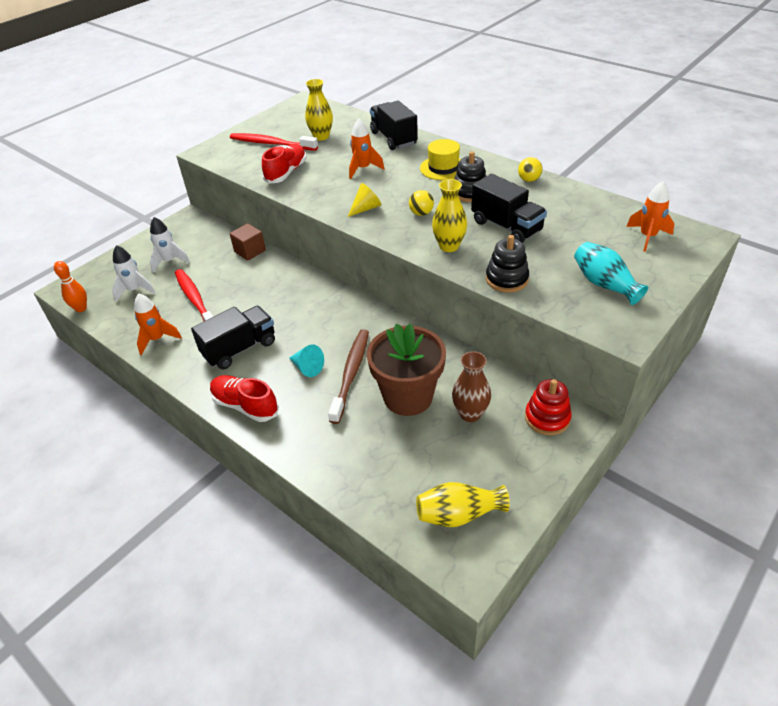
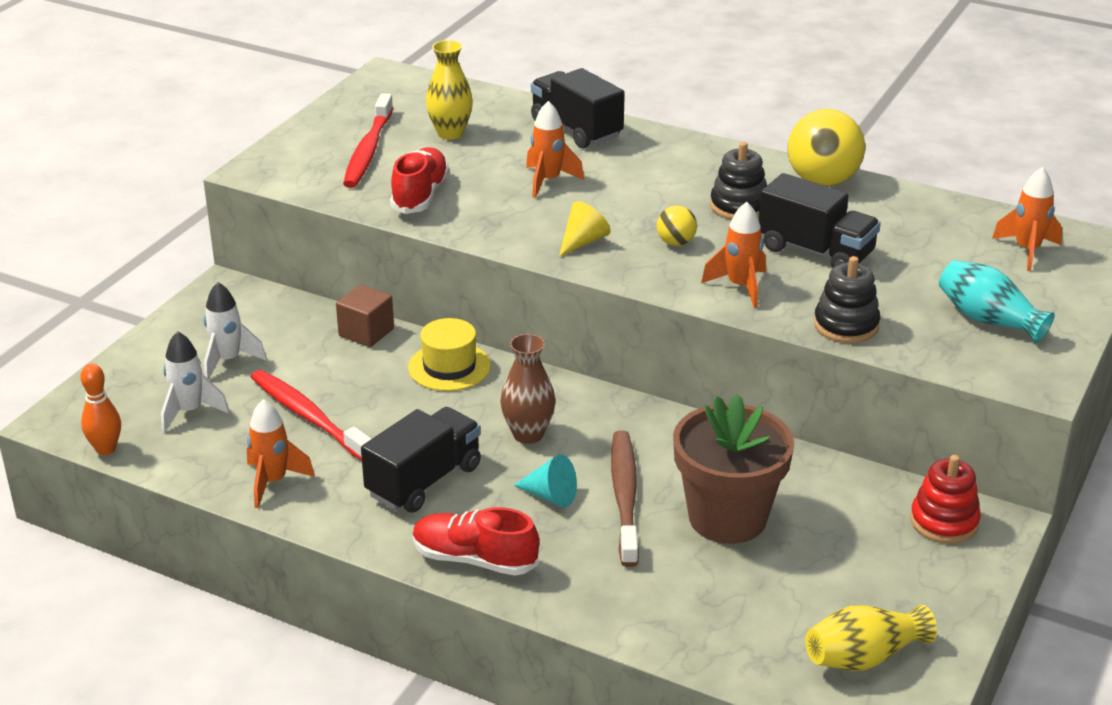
camera: 15 degrees left, 10 degrees down
(272, 144) = (368, 150): red toothbrush -> red toothbrush turned 90 degrees counterclockwise
(443, 168) = (680, 171): yellow hat -> yellow hat (449, 367)
(449, 246) = (740, 287): yellow vase -> orange rocket
(470, 414) = (830, 529): brown vase -> brown vase (528, 434)
(528, 180) = (822, 181): yellow ball -> yellow ball, size x2.01

